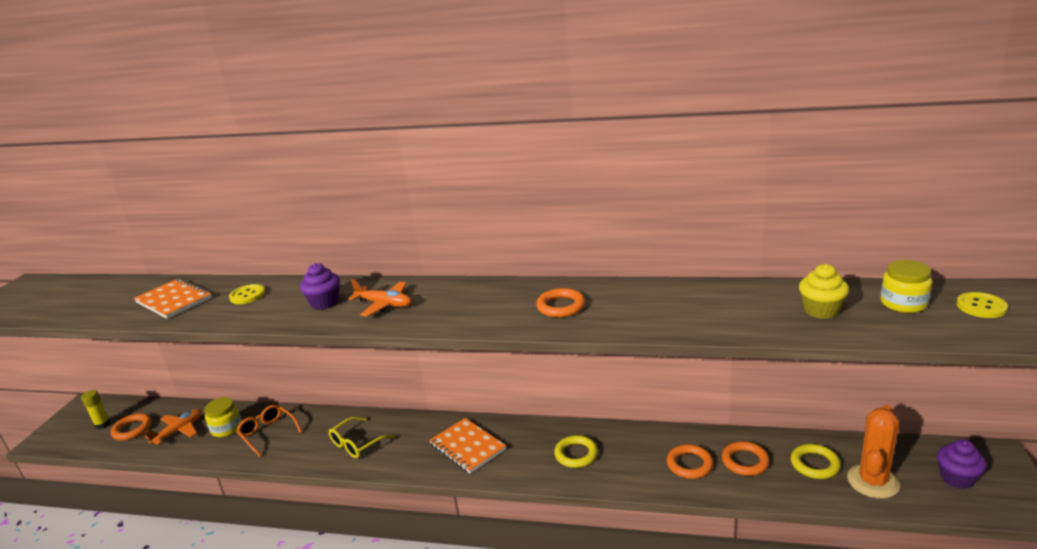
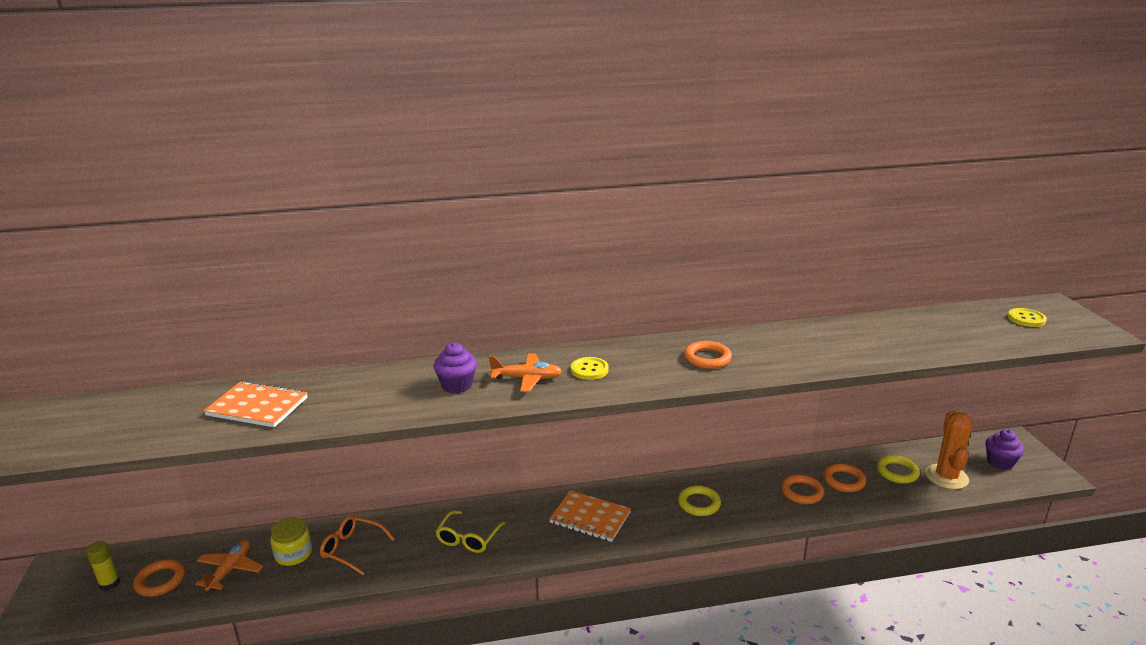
camera: 25 degrees left, 0 degrees up
(247, 295) = (352, 389): yellow button -> yellow button (589, 370)
(821, 310) = (922, 335): yellow cupcake -> none
(903, 303) = (974, 322): yellow jar -> none

